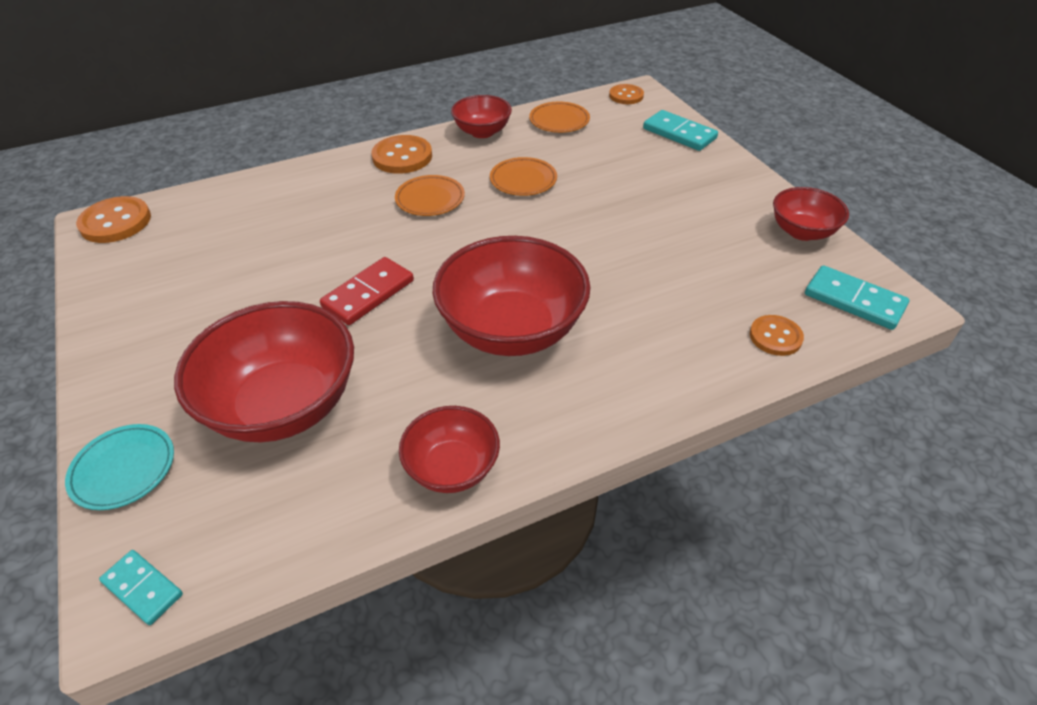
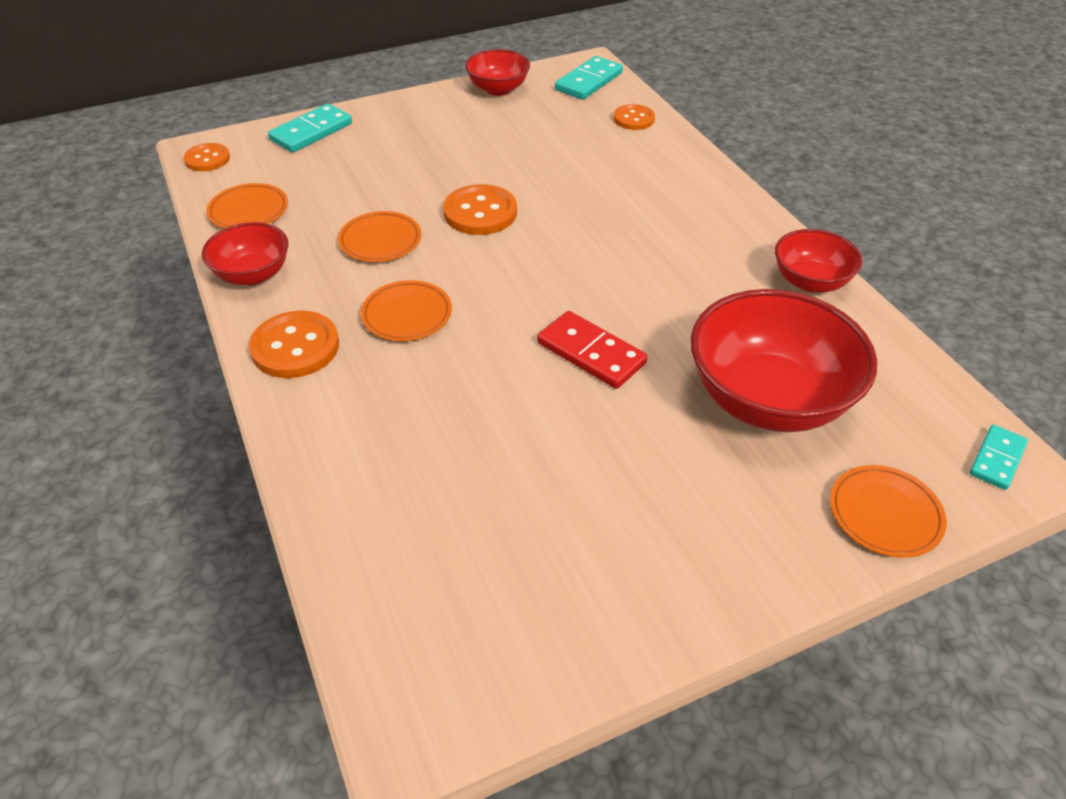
camera: 90 degrees left, 0 degrees up
(116, 222) = (411, 691): orange button -> orange button (480, 212)
(123, 469) = (885, 514): turquoise plate -> orange plate
(512, 329) = (639, 249): red bowl -> none

